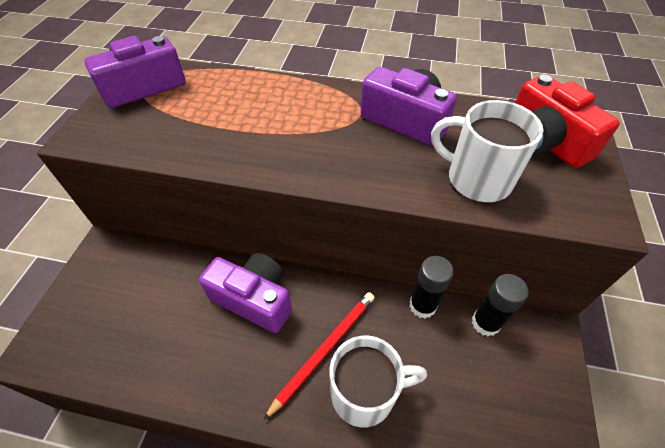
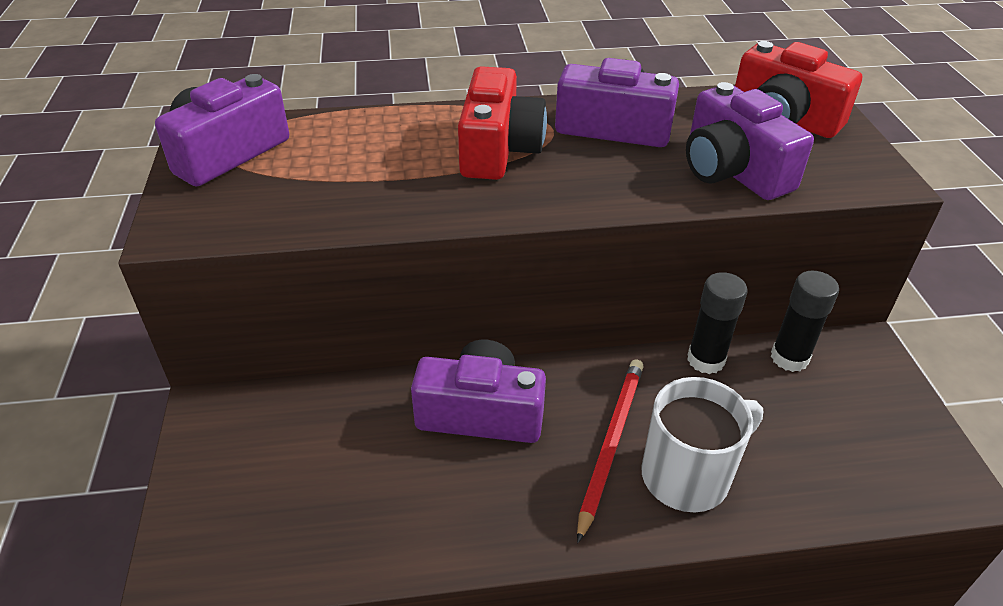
camera: 20 degrees left, 10 degrees down
(313, 121) = (498, 149): none -> red camera
(476, 179) = (732, 170): white mug -> purple camera

